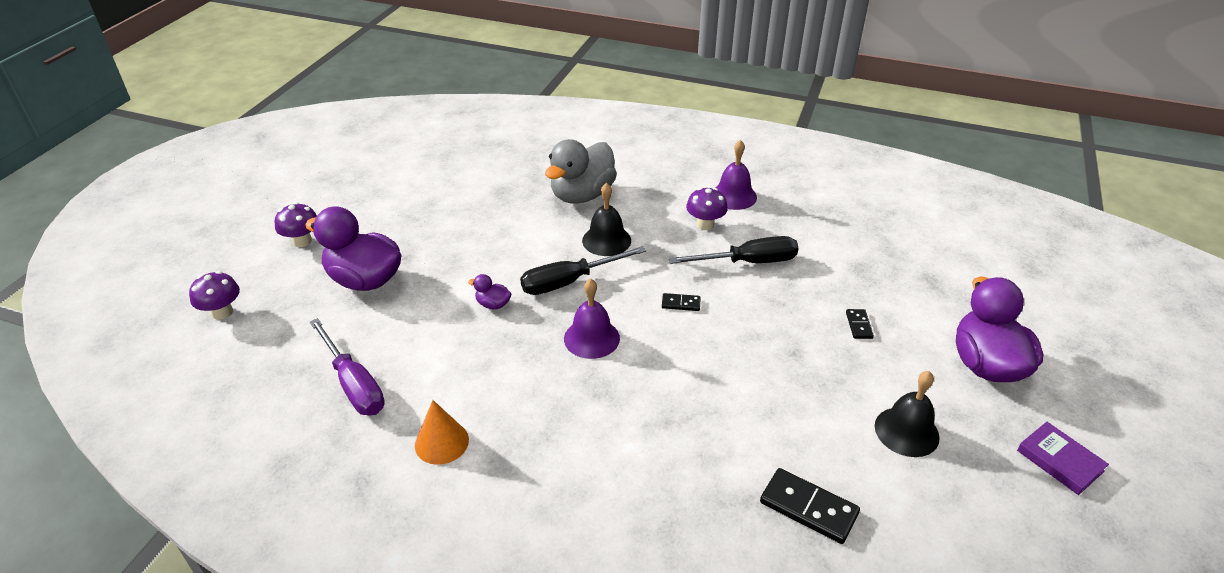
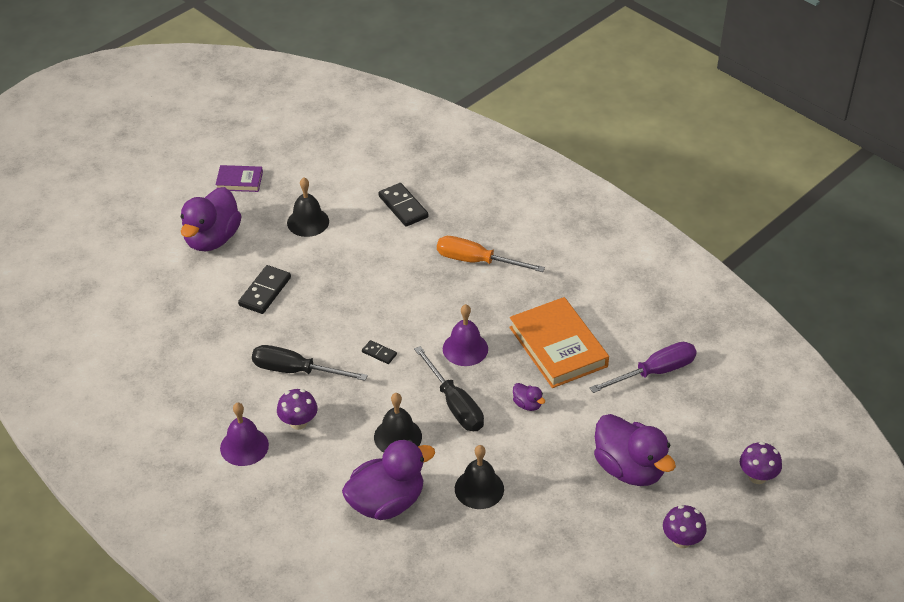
camera: 155 degrees left, 5 degrees up
(353, 384) = (654, 372): purple screwdriver -> purple screwdriver turned 75 degrees clockwise
(441, 442) = (602, 311): orange cone -> none
(483, 375) = (558, 347): none -> orange book
(507, 225) = (479, 488): none -> black bell
(569, 282) = (454, 404): black screwdriver -> black screwdriver turned 60 degrees clockwise
(582, 195) = (386, 502): grey duck -> purple duck
(646, 455) = (476, 261): none -> orange screwdriver
(858, 325) = (265, 291): black domino -> black domino, size x1.85
(1059, 461) = (239, 181): purple book -> purple book turned 75 degrees counterclockwise

